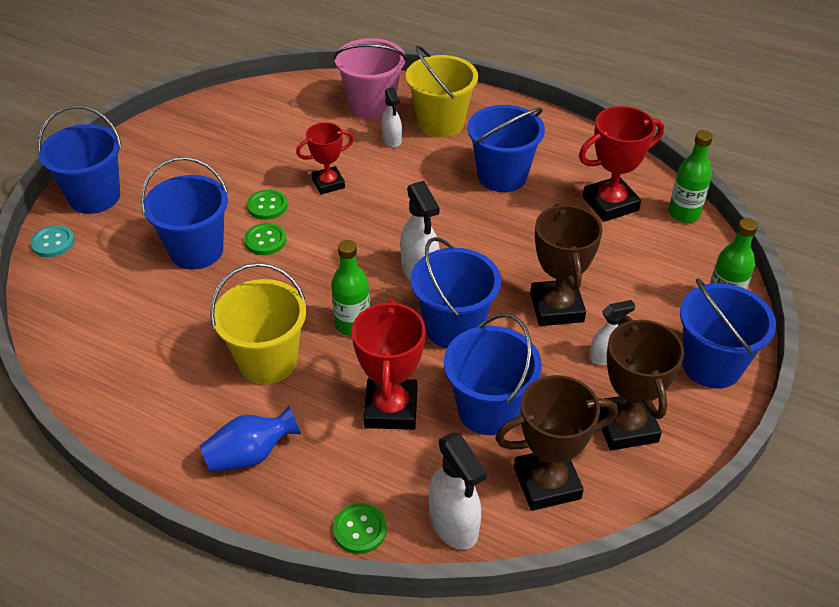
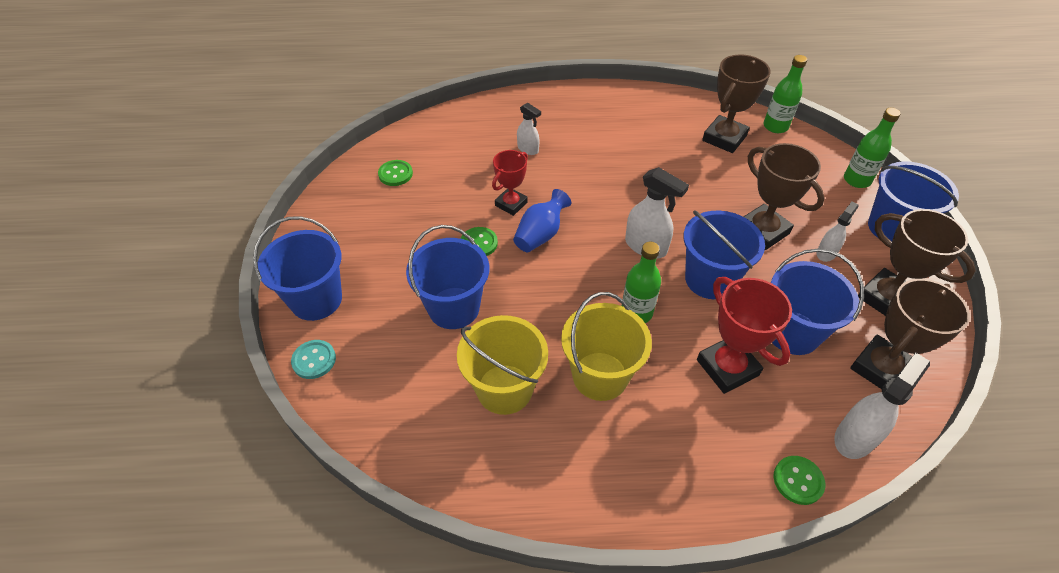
camera: 30 degrees left, 5 degrees up
(250, 455) = (661, 465): blue vase -> blue vase (540, 234)
(265, 240) = (504, 273): green button -> green button (395, 174)
(372, 105) = (487, 127): pink bucket -> none
(440, 123) = (552, 122): yellow bucket -> yellow bucket (504, 389)
(454, 525) = (855, 437): white spray bottle -> white spray bottle turned 75 degrees counterclockwise
(502, 176) = (634, 146): blue bucket -> none
(610, 204) = (724, 138): red trophy -> brown trophy

